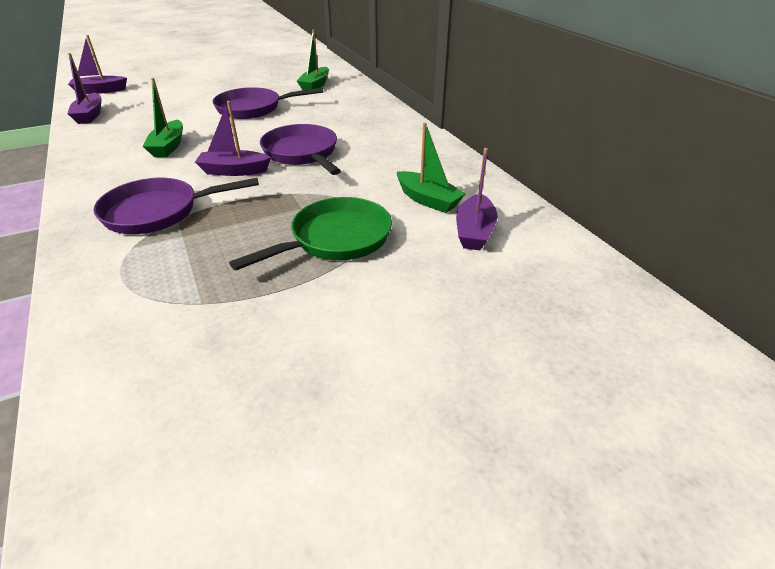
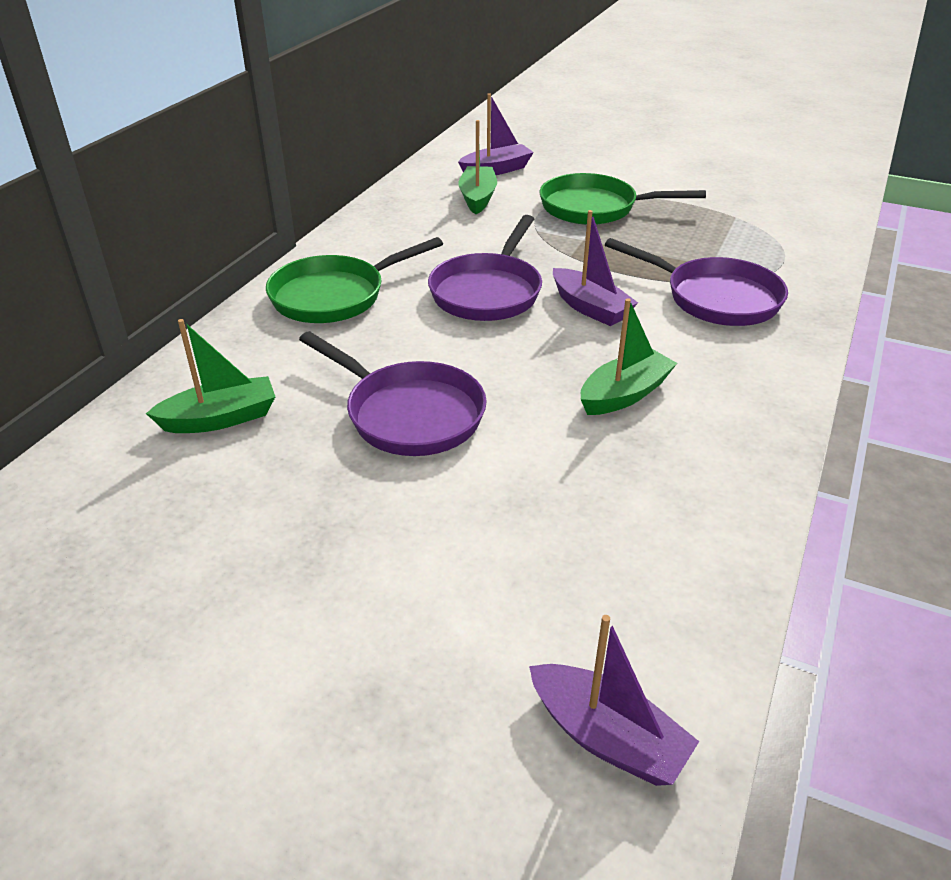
camera: 130 degrees left, 0 degrees up
(90, 115) = (694, 590): purple boat -> none
(367, 121) = (334, 296): none -> green pan

